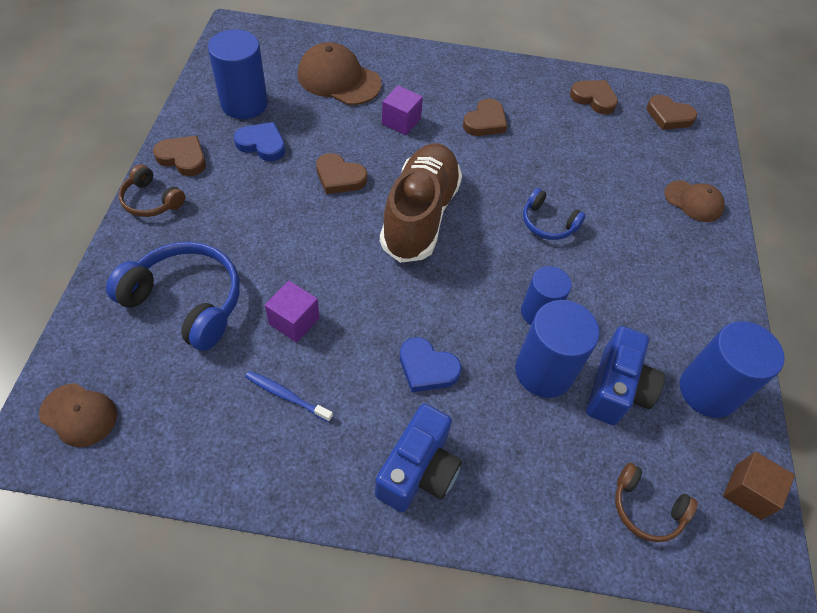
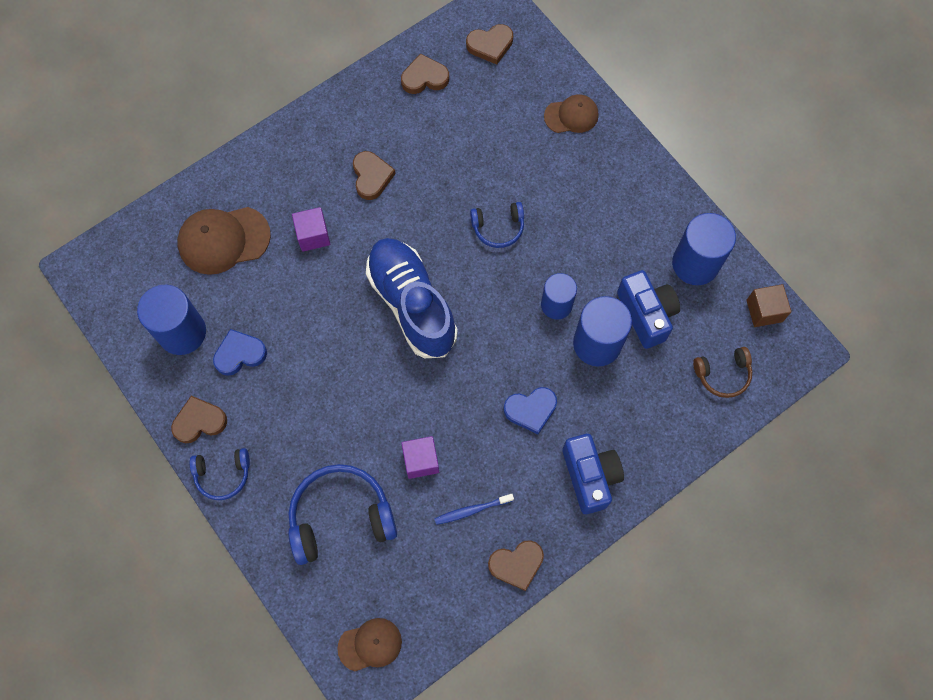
camera: 40 degrees left, 15 degrees up
(151, 200) = (223, 475): brown headphones -> blue headphones
(339, 177) = (325, 327): brown heart -> brown heart (516, 564)
(420, 215) = (412, 304): brown shoe -> blue shoe

